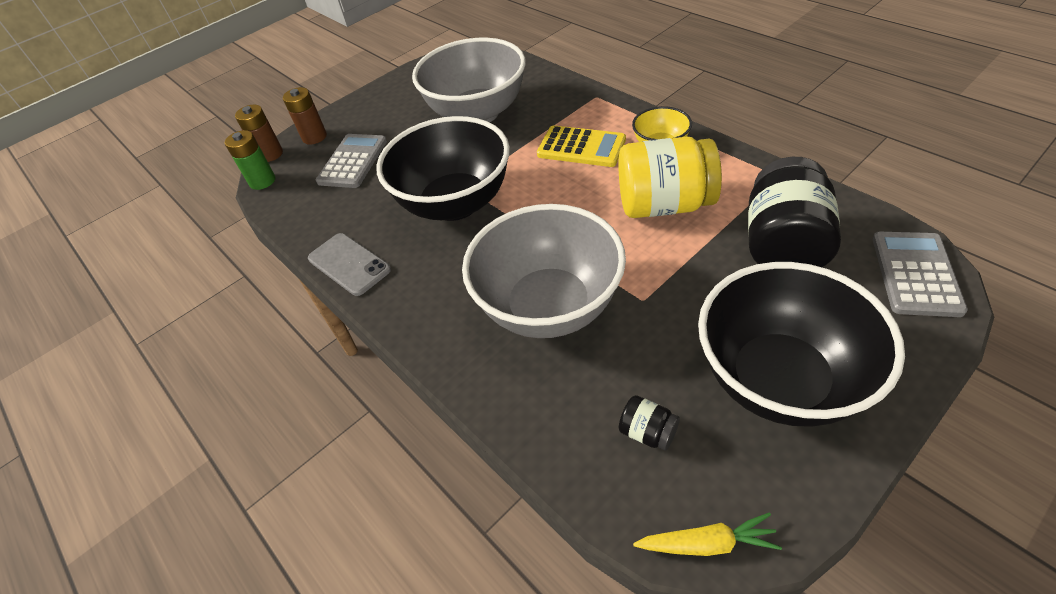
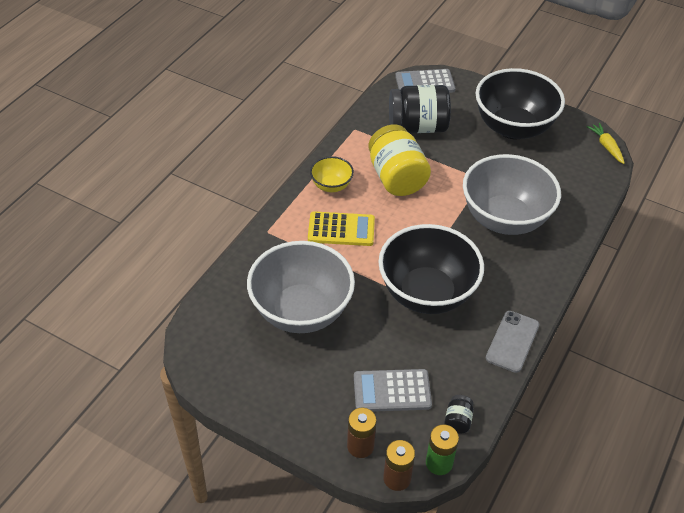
camera: 115 degrees left, 0 degrees up
(581, 147) = (341, 229): yellow calculator -> yellow calculator turned 90 degrees clockwise
(647, 432) = (565, 169): black jar -> black jar (458, 420)

